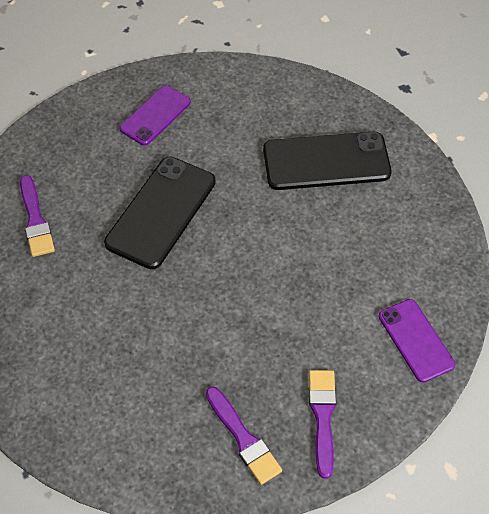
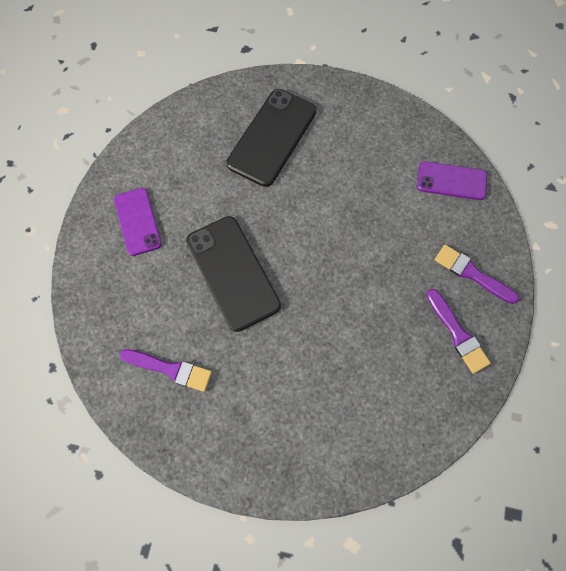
camera: 55 degrees left, 15 degrees up
(243, 438) = (457, 333): purple brush -> purple brush turned 60 degrees clockwise

